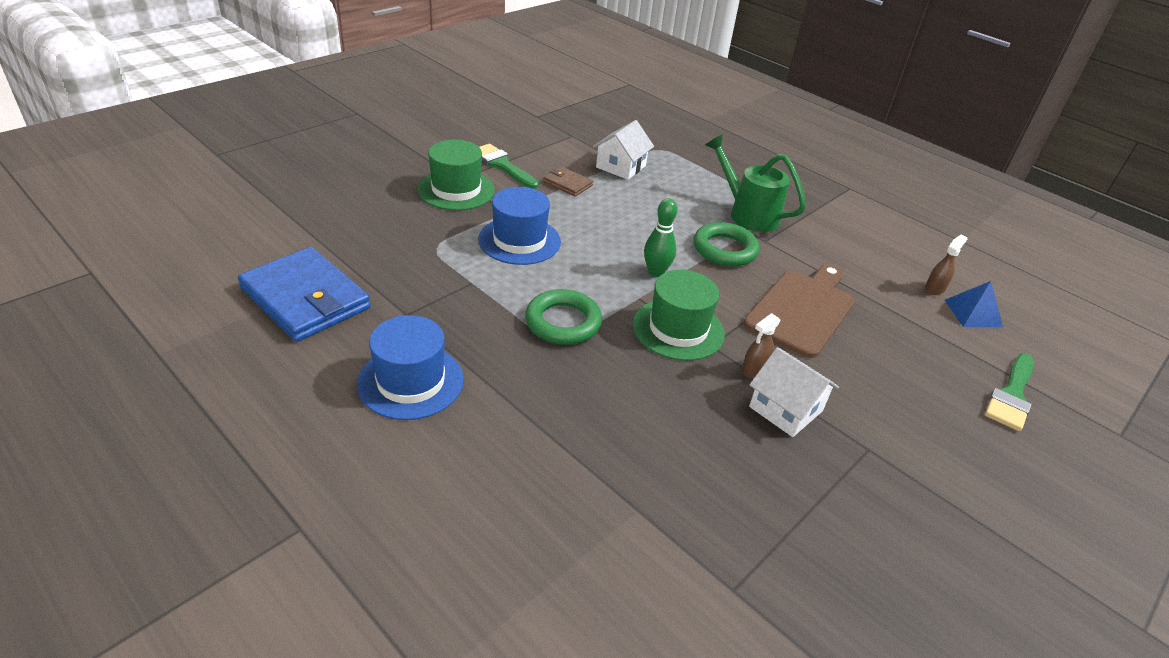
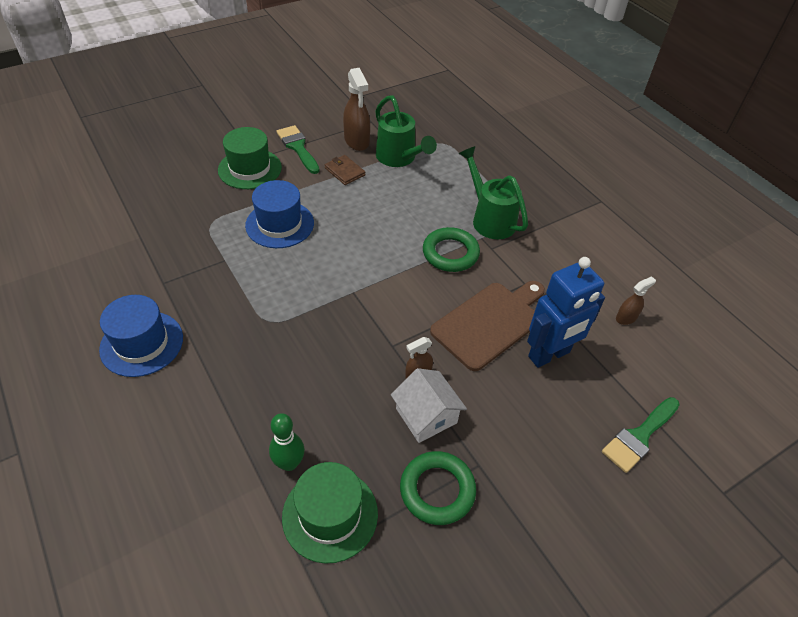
camera: 15 degrees right, 10 degrees up
(305, 298) = (95, 259): blue wallet -> none
(563, 322) = (280, 307): green ring -> green ring (437, 490)
(566, 154) = (357, 141): none -> brown spray bottle
(621, 166) = (399, 158): white house -> green watering can
(656, 272) = (379, 269): green bowling pin -> green bowling pin (289, 463)
(678, 329) = (372, 326): green hat -> green hat (330, 515)
(880, 332) = (549, 355): none -> blue robot
(973, 313) = (649, 348): blue pyramid -> none

